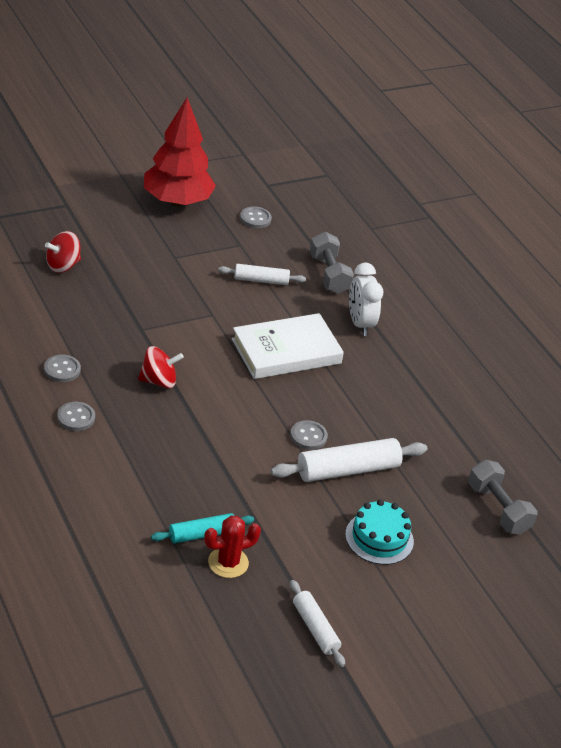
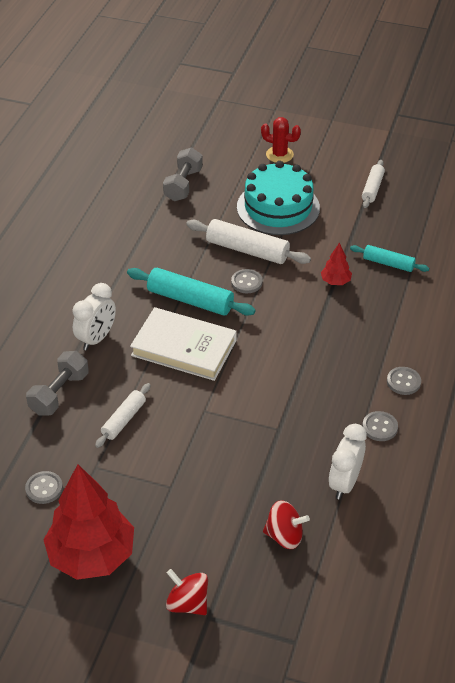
camera: 130 degrees left, 5 degrees up
(52, 317) = (344, 483): none -> white clock
(159, 381) = (311, 377): red spinning top -> red spinning top (187, 603)
(228, 562) = (388, 241): red cactus -> red cactus (279, 155)
(231, 483) = (335, 281): none -> red tree
(261, 280) = (124, 420): white rolling pin -> white rolling pin turned 75 degrees clockwise
(333, 393) = (190, 300): none -> turquoise rolling pin
(379, 538) = (278, 207): turquoise cake -> turquoise cake, size x1.63

